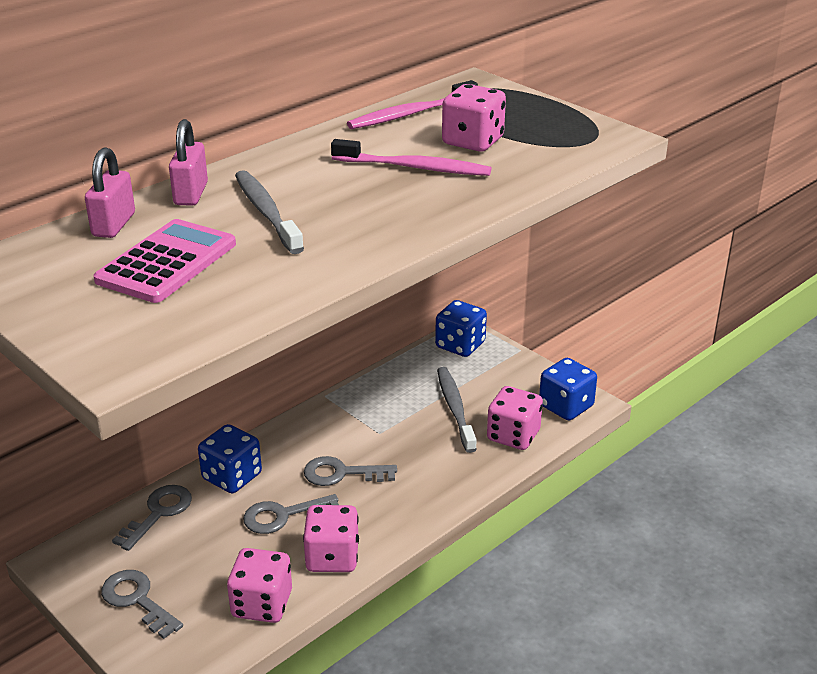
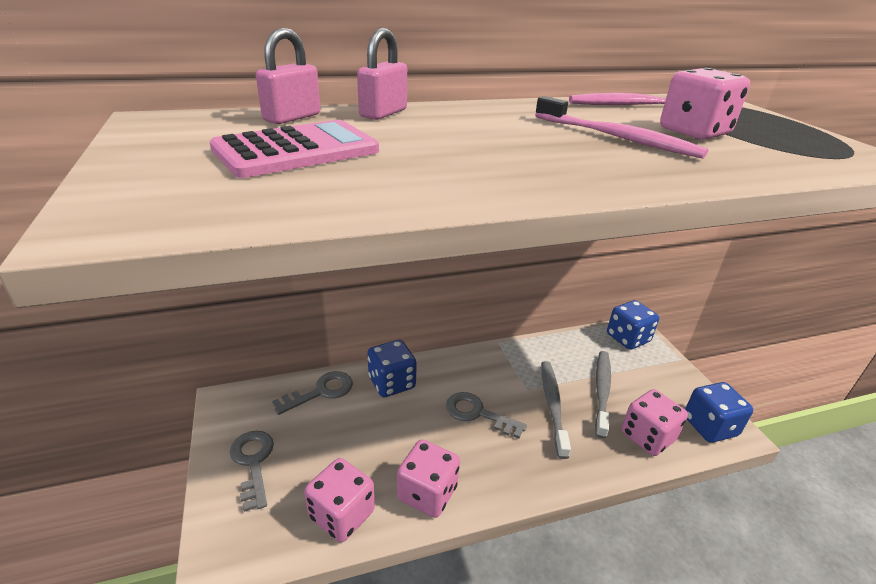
camera: 25 degrees right, 0 degrees up
(266, 212) = (435, 137): grey toothbrush -> grey toothbrush (553, 405)
(283, 516) = (410, 433): grey key -> none

